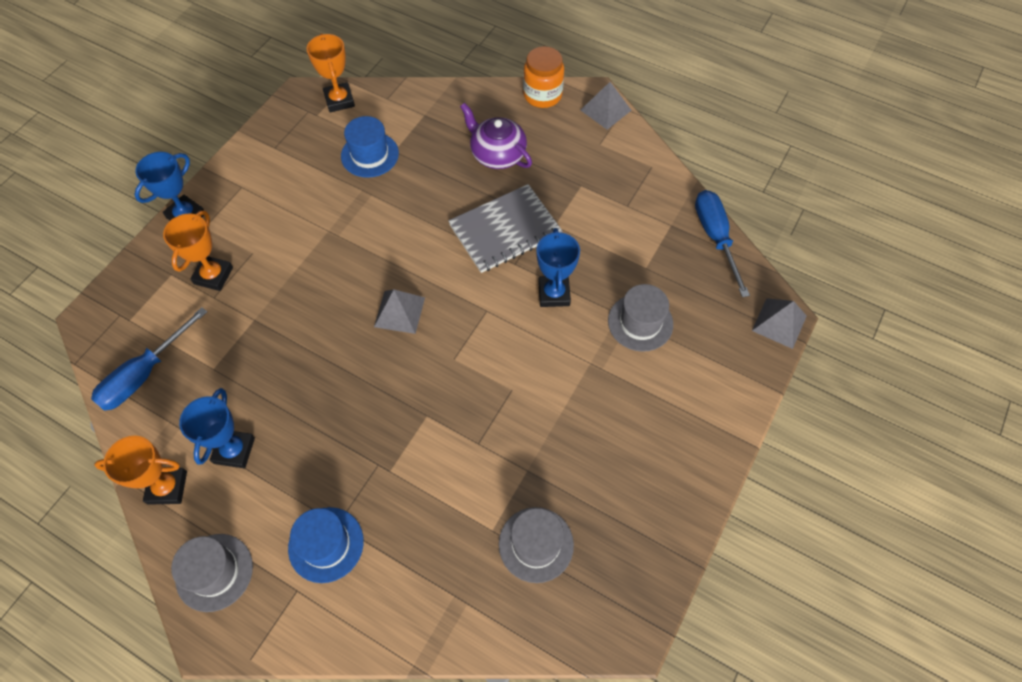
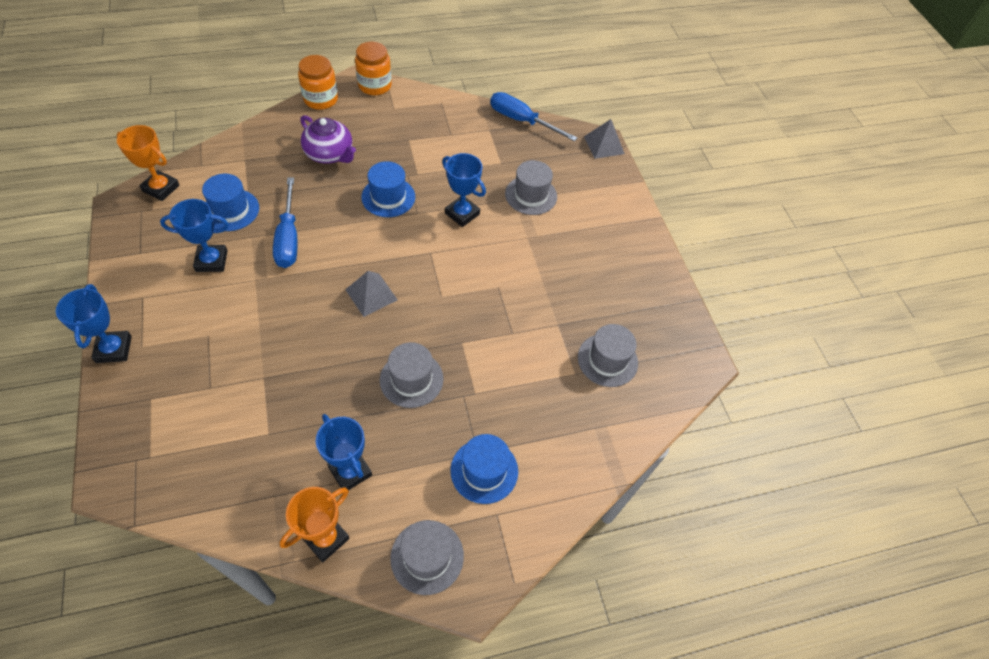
camera: 50 degrees left, 5 degrees down
(144, 374) = (212, 482): blue screwdriver -> blue screwdriver (288, 238)
(213, 275) = (192, 373): orange trophy -> none
(314, 190) = (211, 261): none -> blue trophy
(354, 414) = (411, 379): none -> grey hat
(497, 154) = (330, 154): purple teapot -> purple teapot turned 135 degrees counterclockwise
(505, 230) = (388, 197): grey notebook -> blue hat
(605, 110) = (375, 85): grey pyramid -> orange jar

